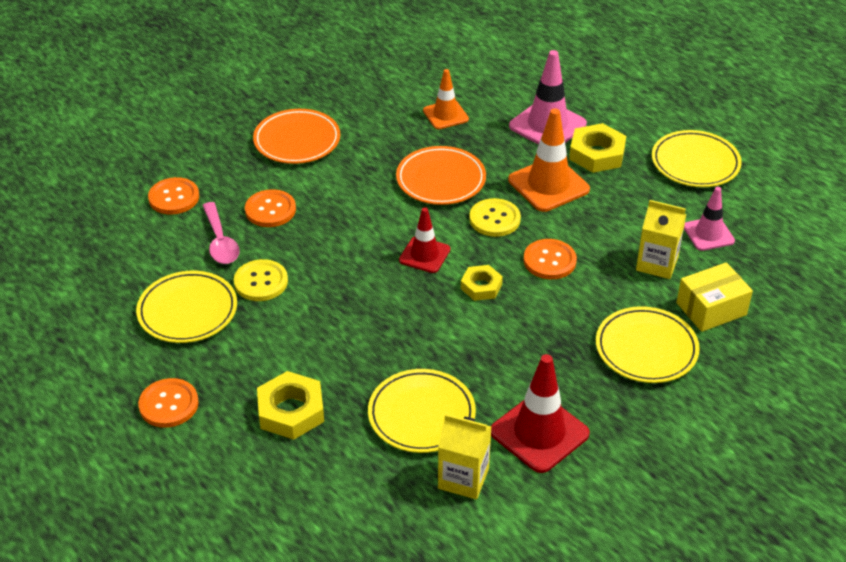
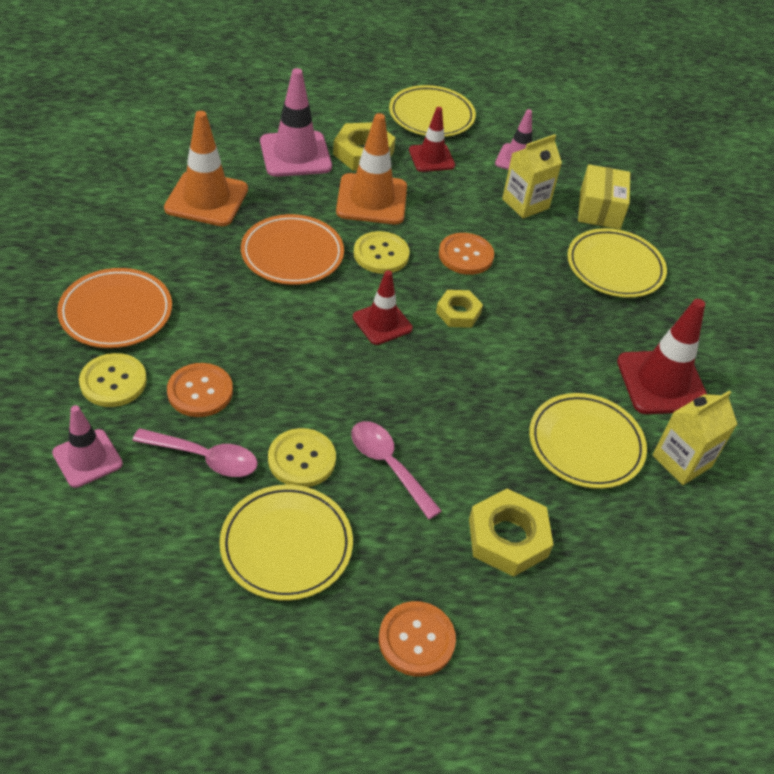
camera: 60 degrees left, 5 degrees up
(174, 197) = (87, 458): orange button -> pink traffic cone
(240, 172) = (113, 382): none -> yellow button
(296, 323) = (388, 465): none -> pink spoon
(445, 115) = (206, 199): orange traffic cone -> orange traffic cone, size x1.60
(641, 189) = (431, 158): none -> red traffic cone

